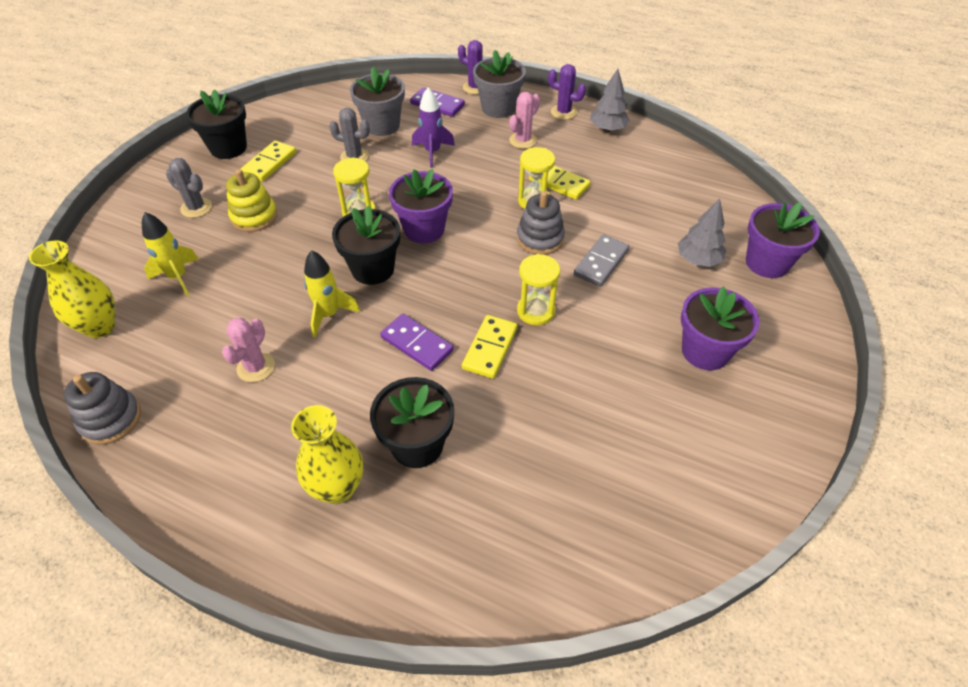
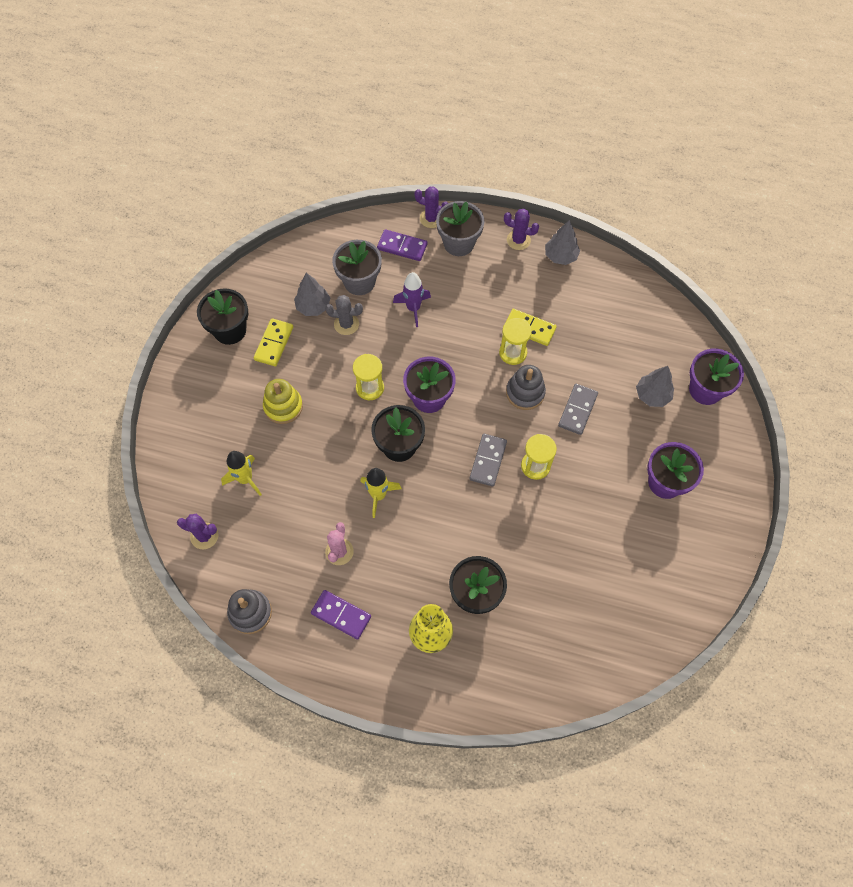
camera: 10 degrees left, 15 degrees up
(100, 326) = (204, 536): yellow vase -> purple cactus
(196, 208) = (230, 404): grey cactus -> none
(325, 139) = (313, 306): none -> grey tree
(417, 344) = (453, 511): purple domino -> purple domino (341, 615)
(477, 298) = (488, 461): none -> grey domino
(490, 348) = (508, 506): yellow domino -> none
(523, 140) = (489, 282): pink cactus -> none

